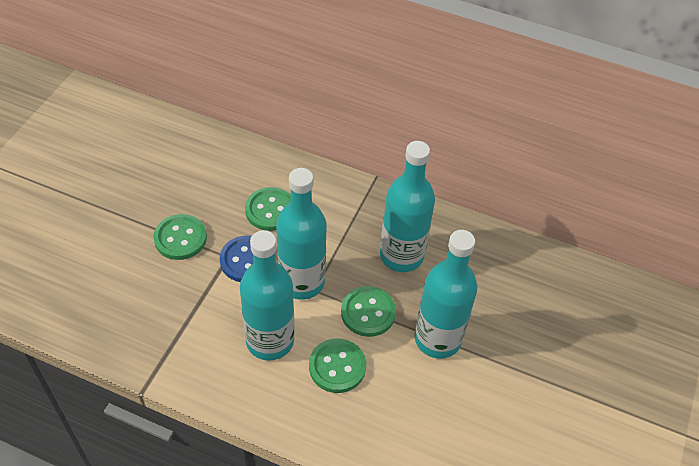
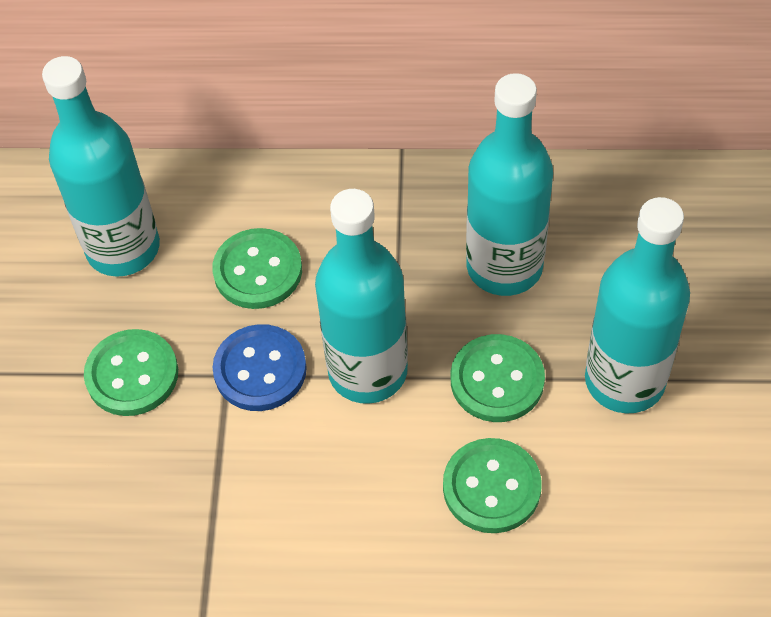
camera: 15 degrees left, 5 degrees up
(270, 341) = (364, 488): turquoise bottle -> turquoise bottle (123, 248)

